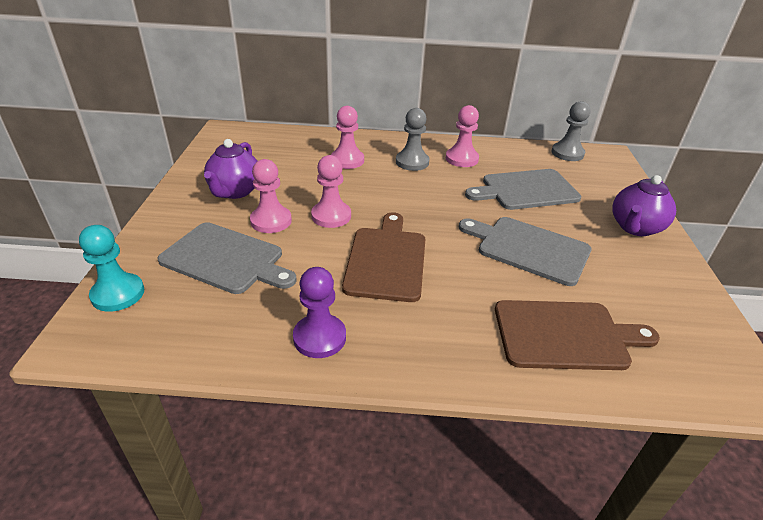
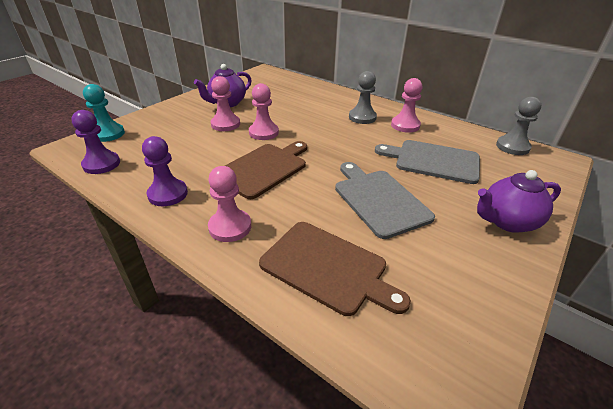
camera: 35 degrees right, 0 degrees up
(173, 340) = (101, 164): none -> purple pawn
(226, 259) = (176, 135): grey cutting board -> none
(347, 160) = (317, 104): pink pawn -> pink pawn (230, 227)

